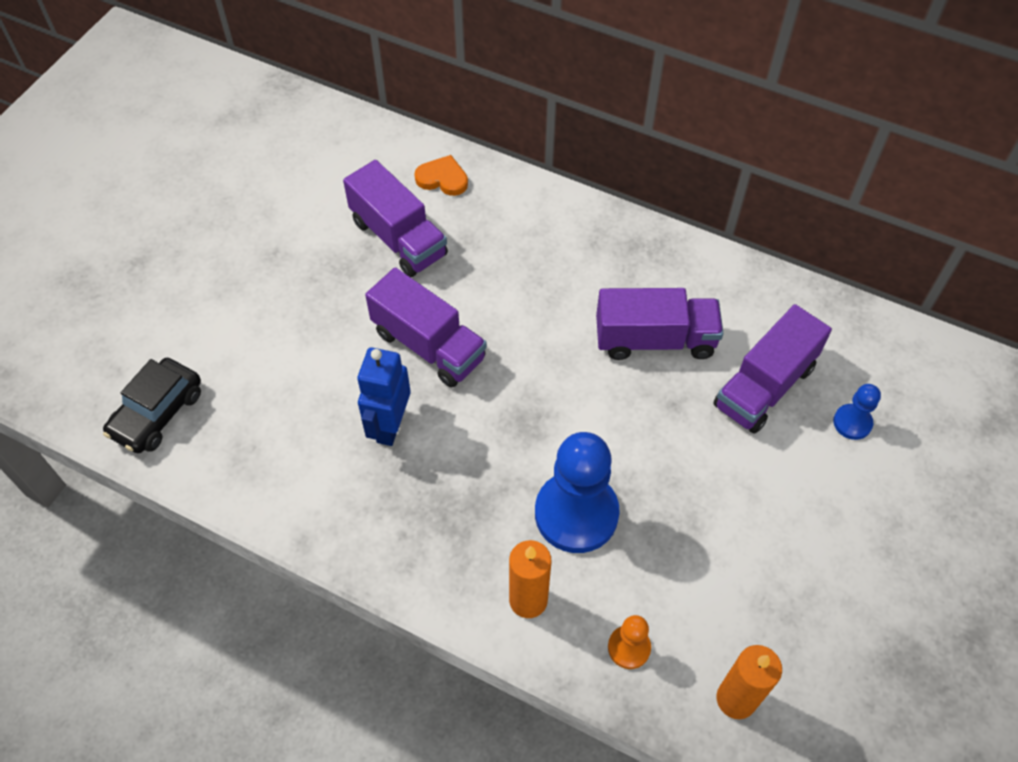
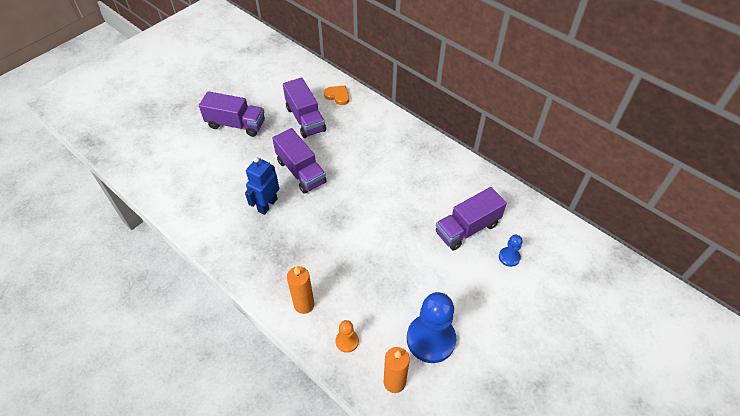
camera: 15 degrees right, 5 degrees down
(157, 413) = (160, 175): black car -> none
(576, 513) = (344, 268): blue pawn -> blue pawn (431, 339)
(655, 340) = (417, 193): purple truck -> purple truck (236, 124)

